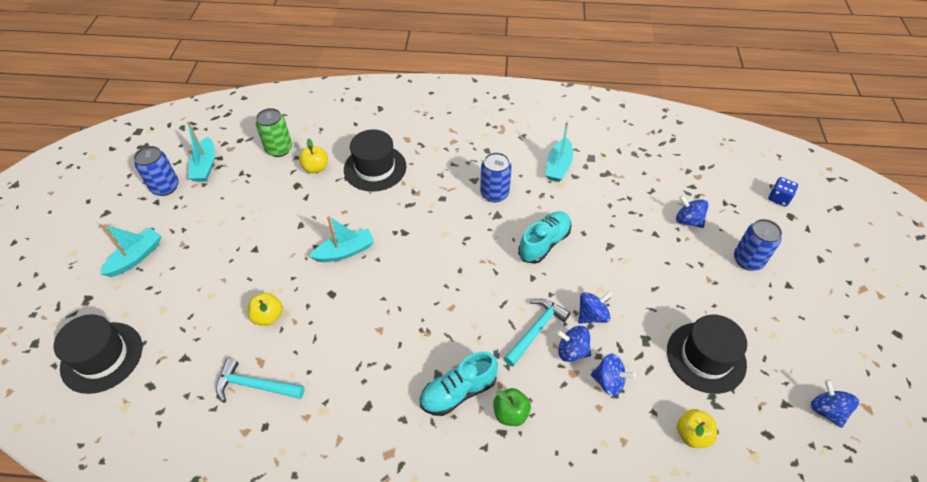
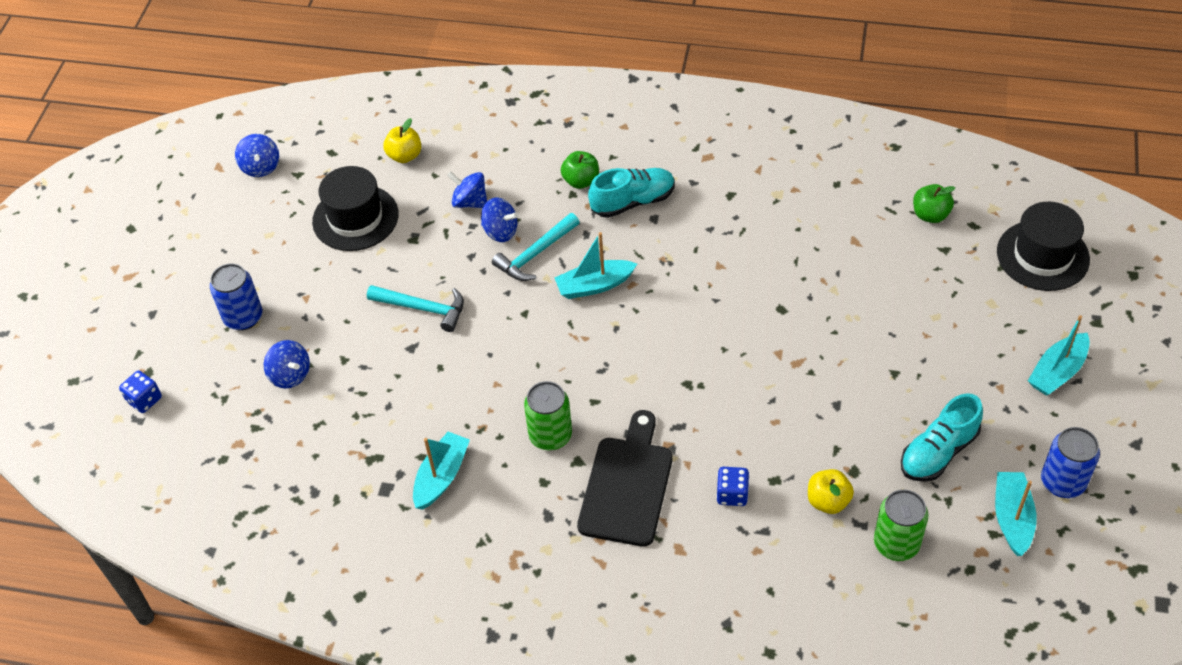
camera: 170 degrees left, 0 degrees up
(185, 394) = (930, 215): none -> green apple
(255, 386) = (855, 219): turquoise hammer -> turquoise hammer (422, 308)
(268, 316) = (856, 287): yellow apple -> none
(345, 251) = (769, 362): turquoise boat -> turquoise boat (594, 285)
(375, 168) = (732, 494): black hat -> blue dice
(441, 168) = (627, 485): none -> black cutting board
(494, 193) = (550, 436): blue can -> green can
(544, 243) = (497, 356): turquoise shoe -> turquoise shoe (938, 452)
(592, 315) = (465, 266): blue spinning top -> none

